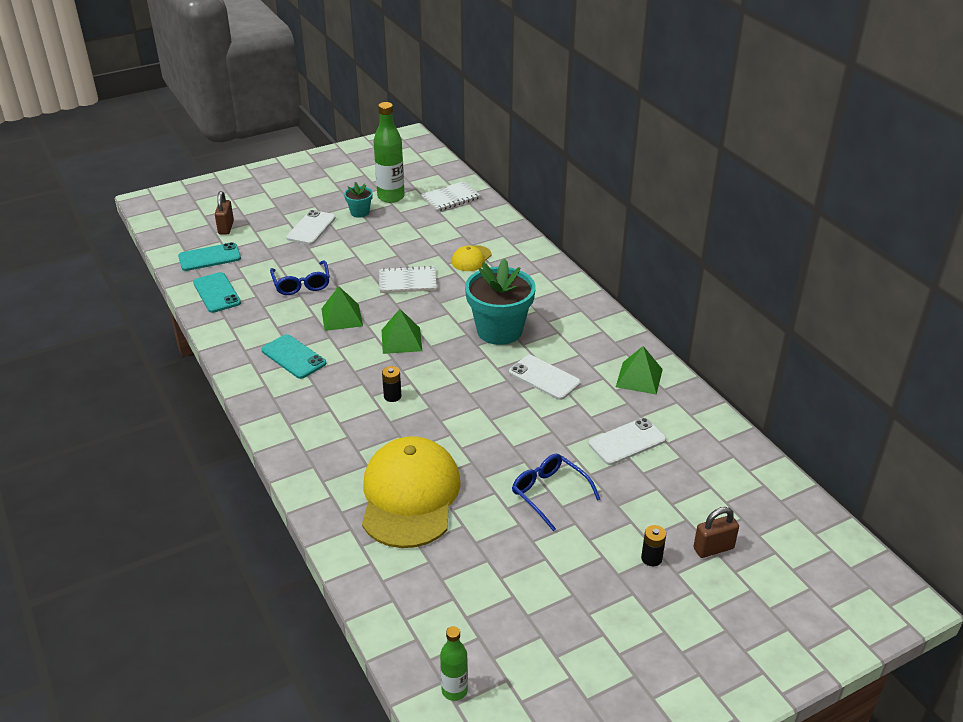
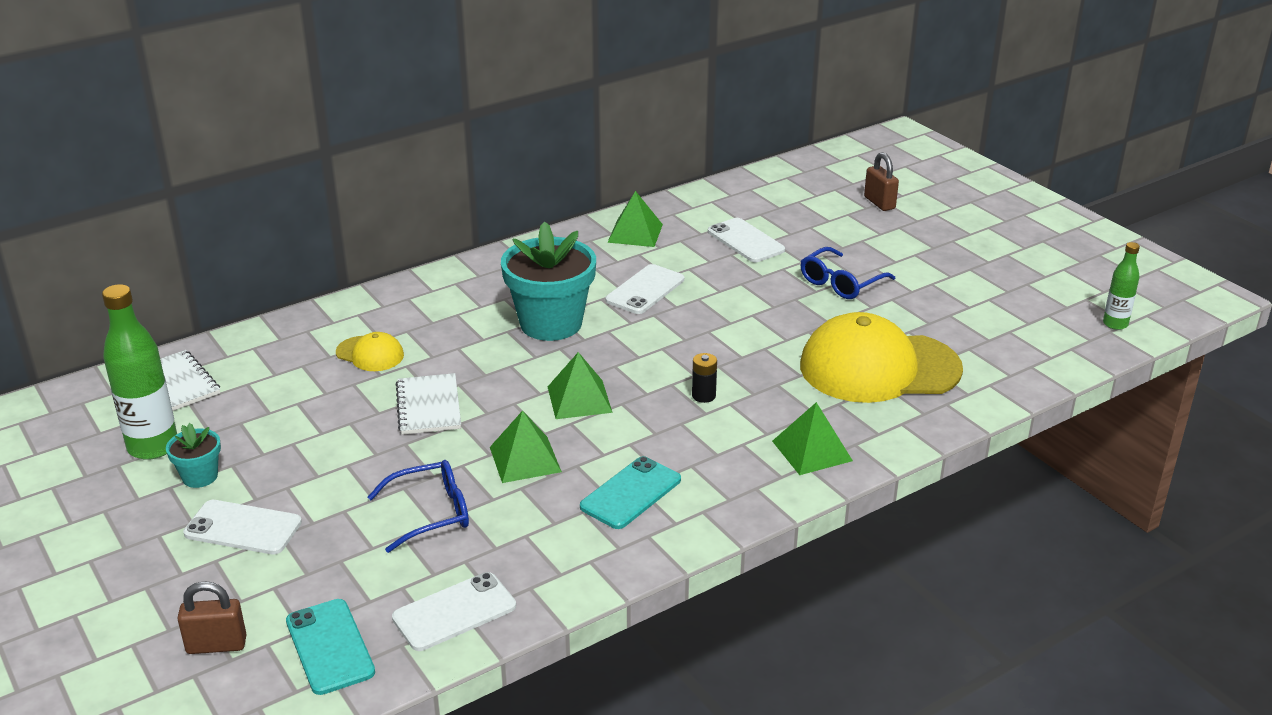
camera: 95 degrees left, 5 degrees down
(216, 293) = (454, 612): turquoise phone -> white phone
(312, 442) = (812, 450): none -> green pyramid
(651, 558) = (905, 231): black battery -> none

